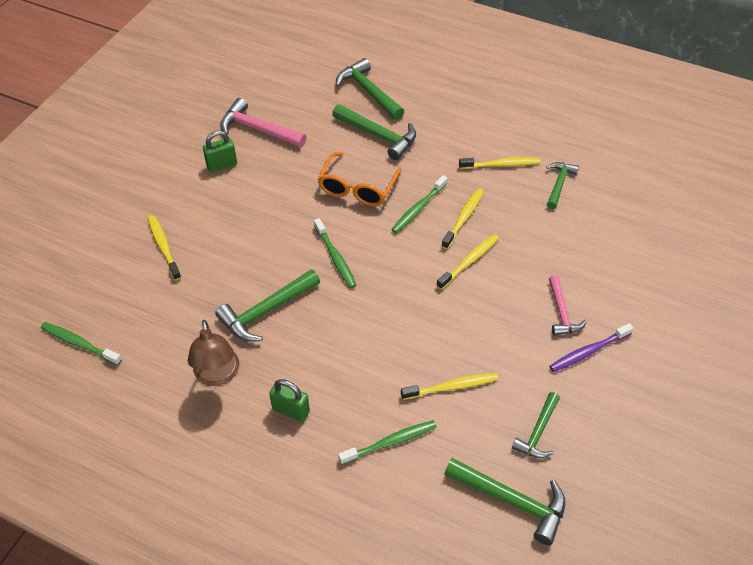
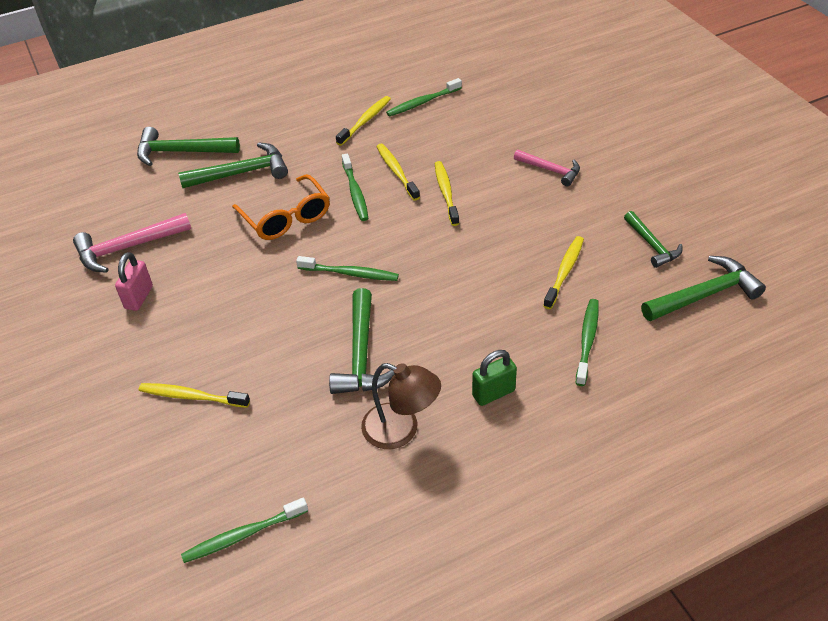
camera: 50 degrees left, 5 degrees down
(222, 165) = (139, 297): green padlock -> pink padlock
(559, 184) = (422, 102): green hammer -> green toothbrush
(588, 351) = (601, 177): purple toothbrush -> none

